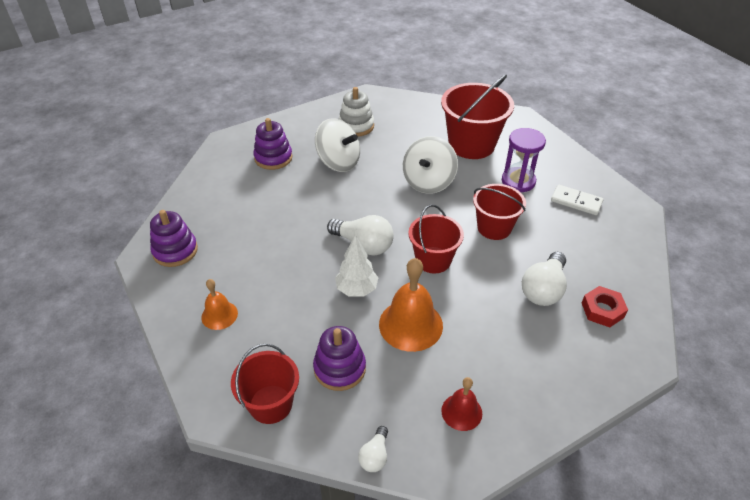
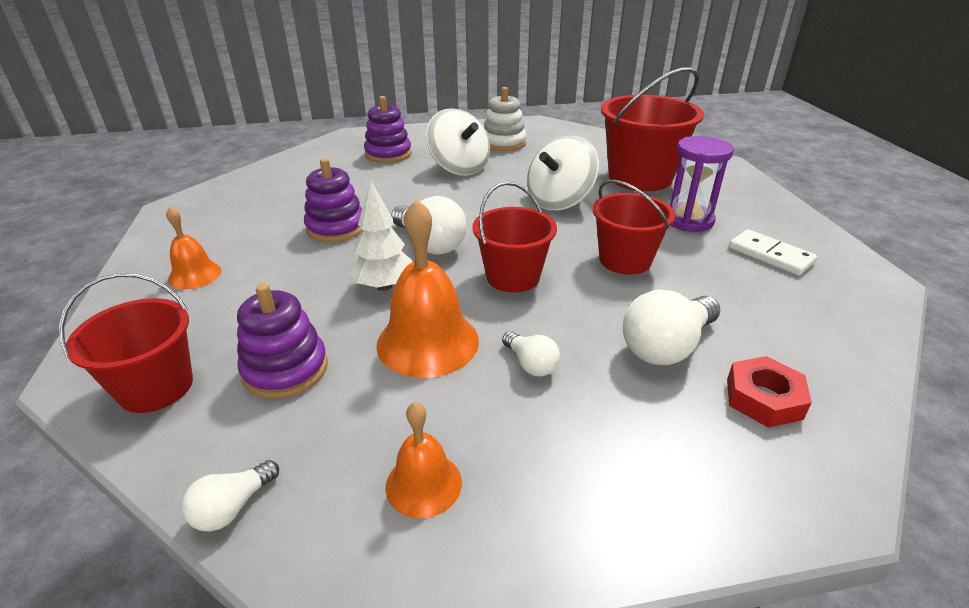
camera: 20 degrees right, 10 degrees down
(175, 251) = (209, 209): purple stacking toy -> purple stacking toy (336, 228)
(461, 412) = (423, 484): red bell -> orange bell
(477, 323) = (531, 364): none -> white light bulb

